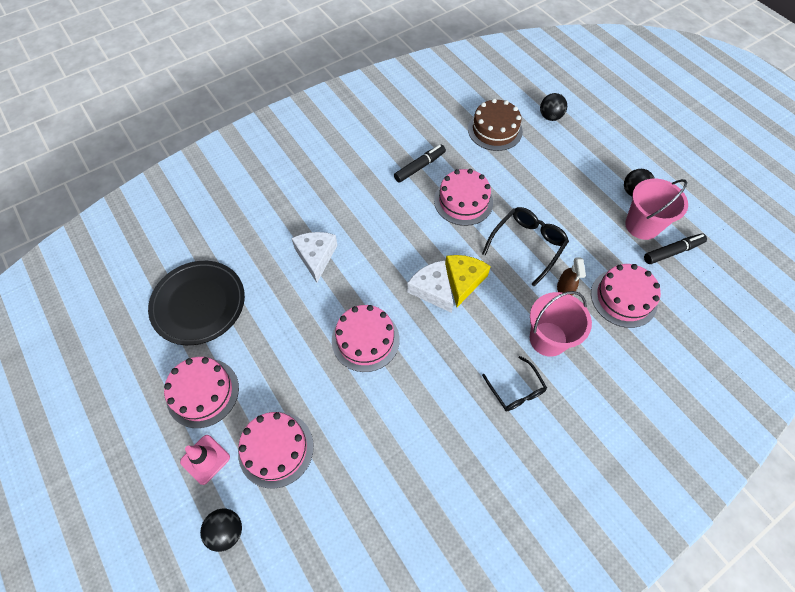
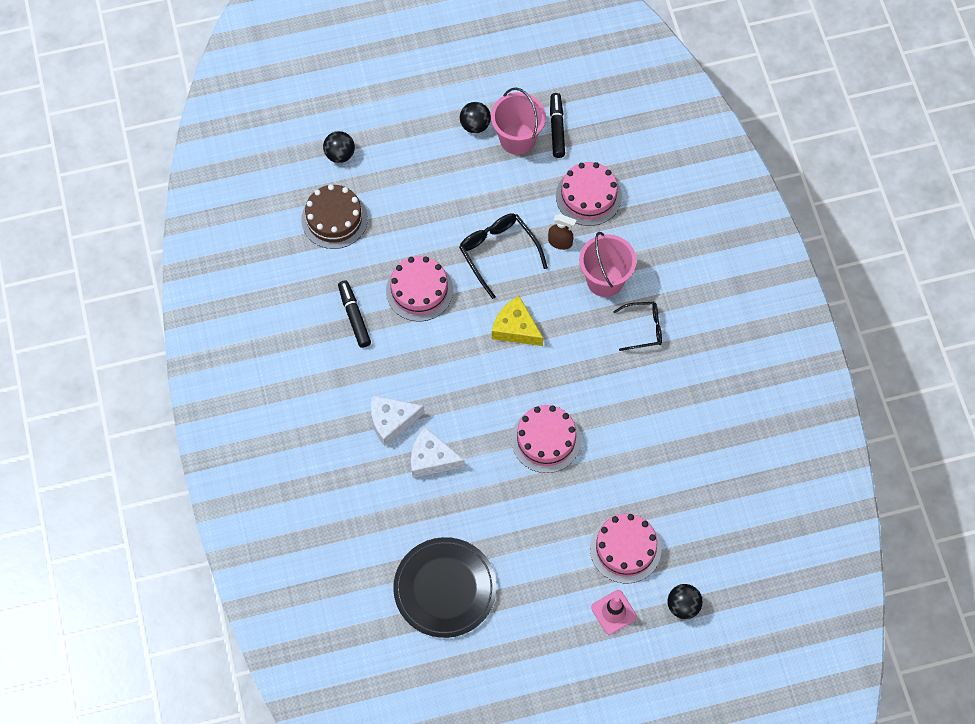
camera: 70 degrees left, 5 degrees up
(203, 392) = (547, 602): pink cake -> none
(432, 289) = (514, 360): white cheese -> white cheese (391, 421)

